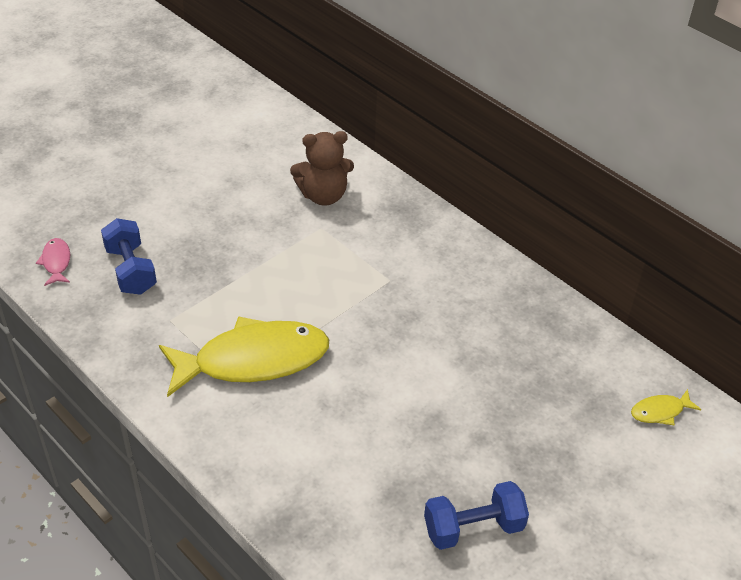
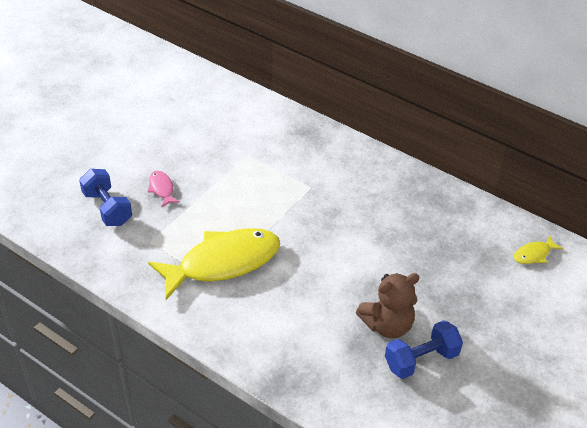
camera: 10 degrees left, 0 degrees up
(56, 262) = (45, 210): pink fish -> pink fish (162, 189)
(323, 195) = (242, 130): brown teddy bear -> brown teddy bear (387, 325)

